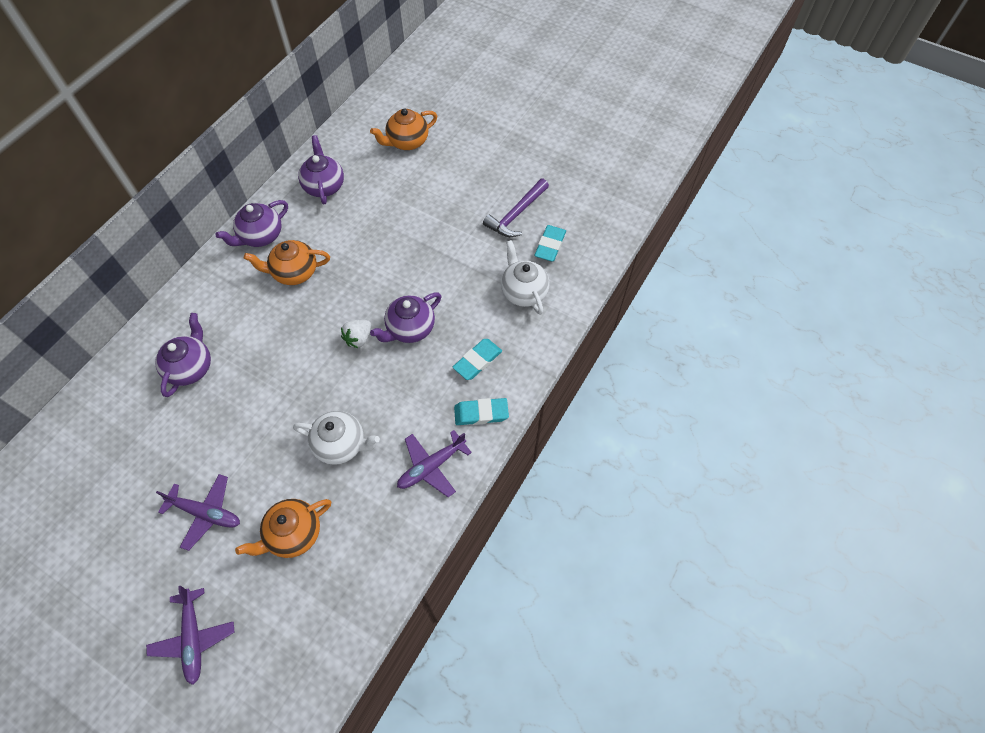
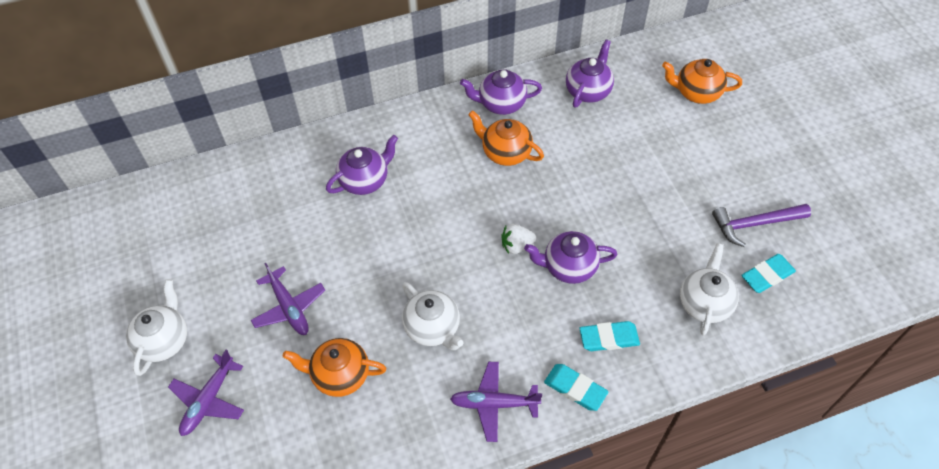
camera: 40 degrees right, 5 degrees down
(109, 621) = (164, 340): none -> white teapot

